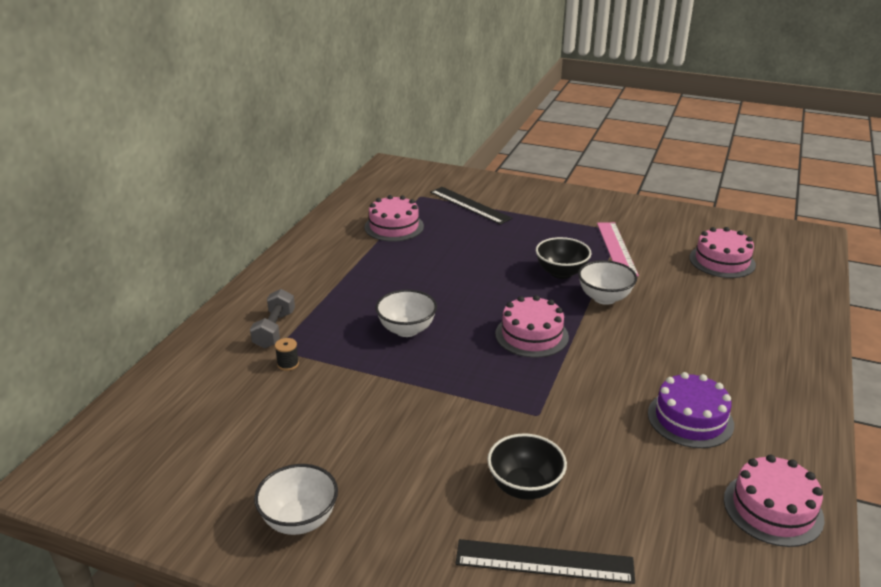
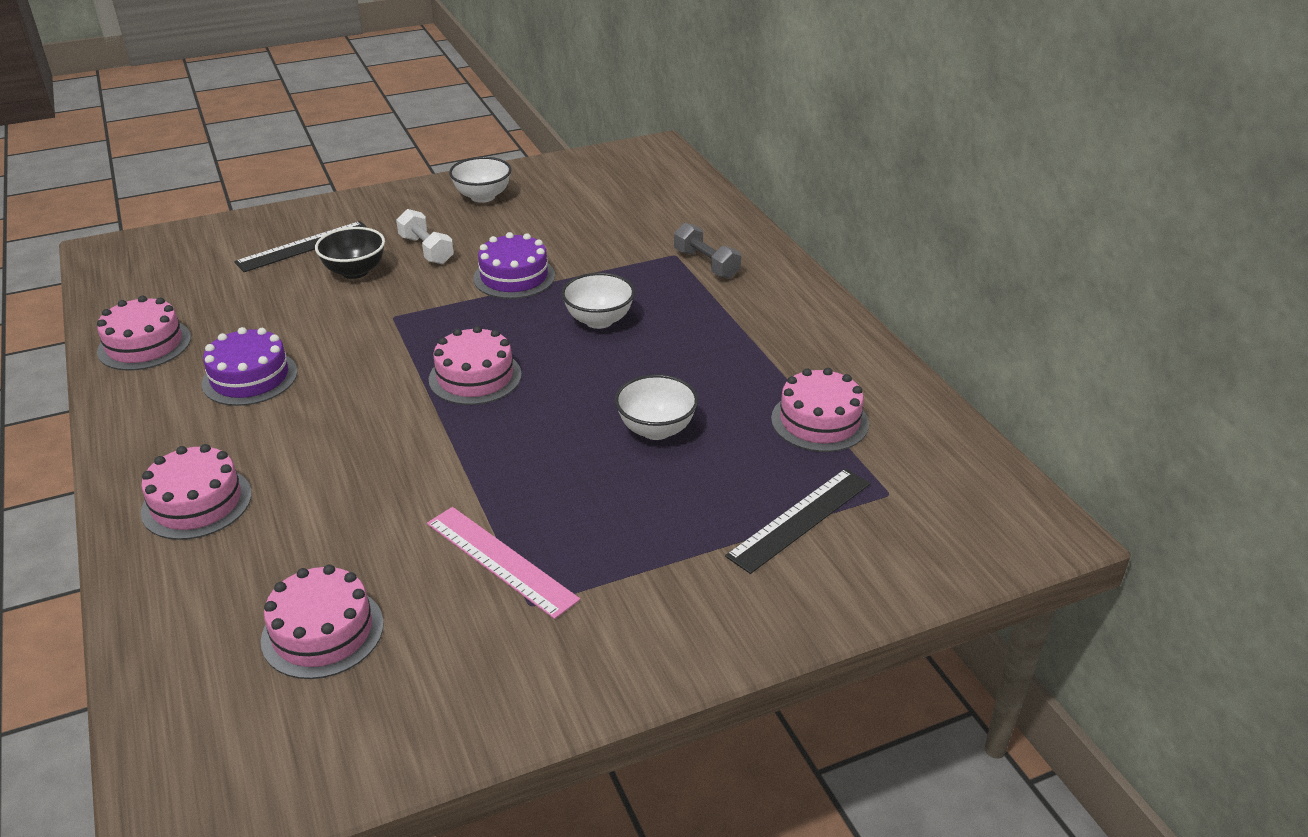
camera: 135 degrees right, 5 degrees up
(288, 364) = (645, 251): black spool -> none
(408, 398) = (514, 277): none -> purple cake
(437, 474) = (426, 250): none -> white dumbbell
(470, 205) = (800, 519): black ruler -> black ruler turned 45 degrees counterclockwise
(561, 273) = (530, 471): black bowl -> none
(604, 298) = (441, 464): white bowl -> white bowl (656, 429)
(766, 346) = (197, 503): none -> pink cake

